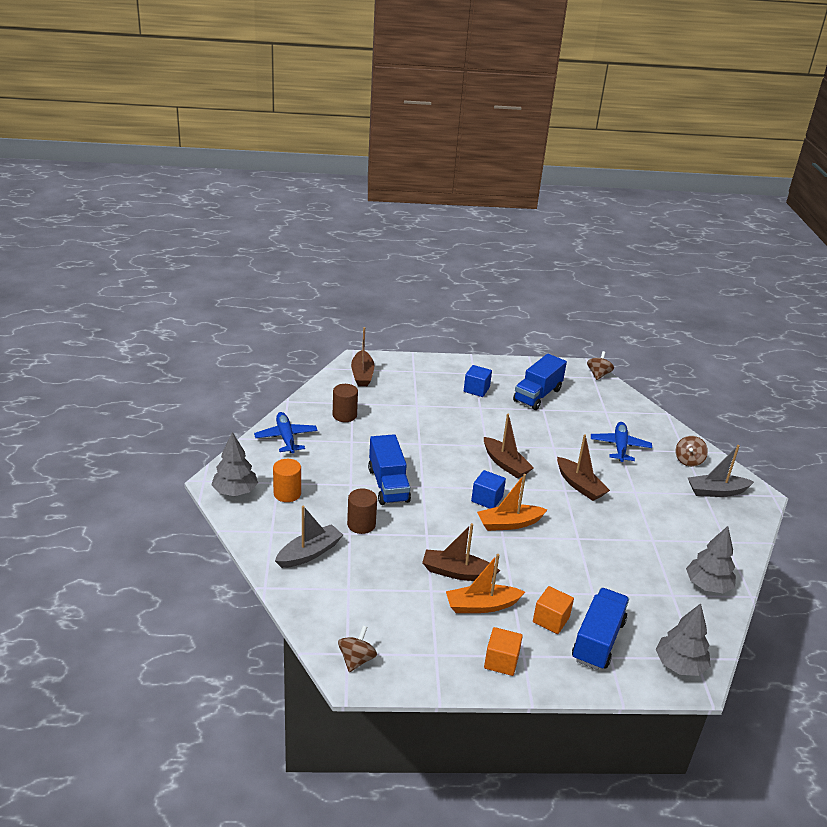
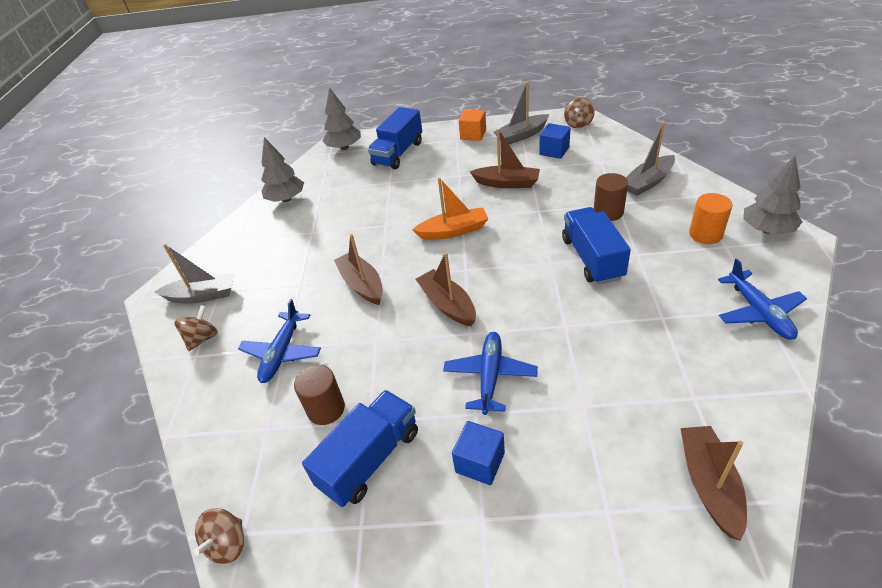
camera: 170 degrees left, 10 degrees up
(344, 415) = (694, 367): brown cylinder -> brown cylinder (326, 409)
(435, 649) = (521, 135): none -> grey boat
(472, 422) = (490, 376): none -> blue plane
(481, 606) = (486, 163): orange boat -> none
(487, 499) = (475, 255): blue cube -> blue cube (554, 151)
(551, 620) = (431, 161): orange cube -> none

